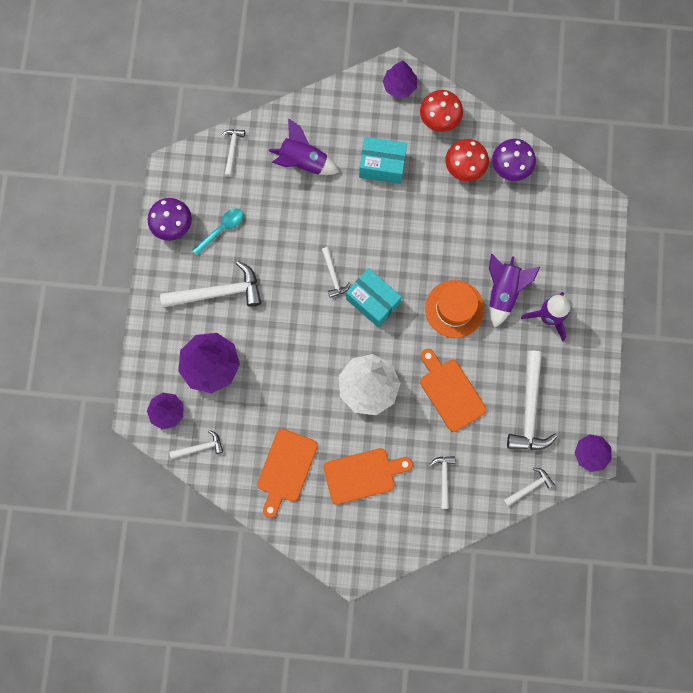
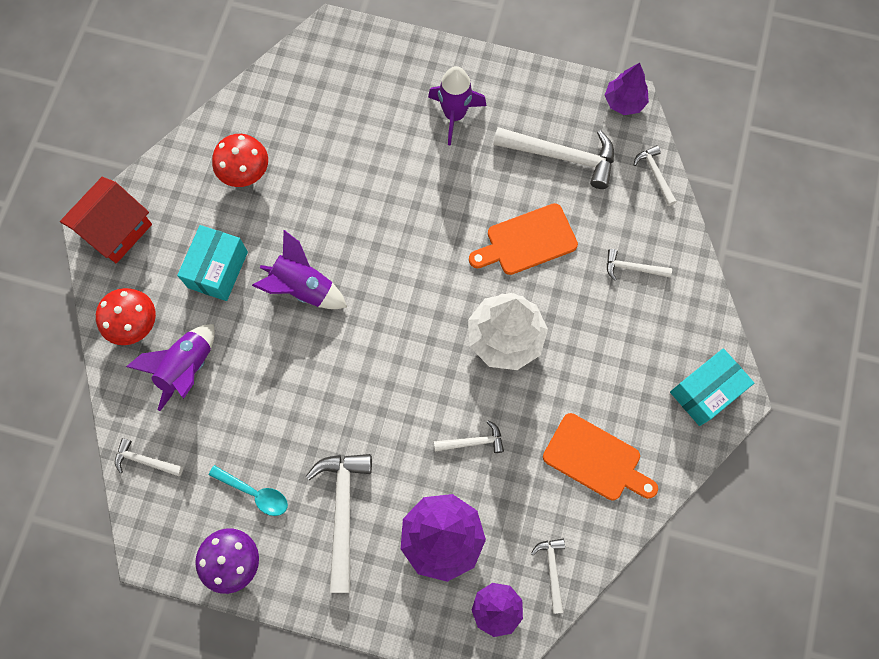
camera: 80 degrees left, 5 degrees down
(222, 229) = (255, 493): turquoise spoon -> turquoise spoon turned 150 degrees clockwise
(333, 275) = (351, 356): white hammer -> white hammer (472, 442)
(363, 475) = (616, 363): orange cutting board -> none
(373, 301) = (395, 312): turquoise box -> turquoise box (705, 391)
(399, 86) = (116, 230): purple tree -> red house
(439, 119) = (174, 190): red mushroom -> red mushroom (135, 324)
(454, 309) = (424, 217): orange hat -> none
(503, 292) = (413, 158): purple rocket -> purple rocket (303, 287)
(510, 167) = (258, 121): purple mushroom -> none

